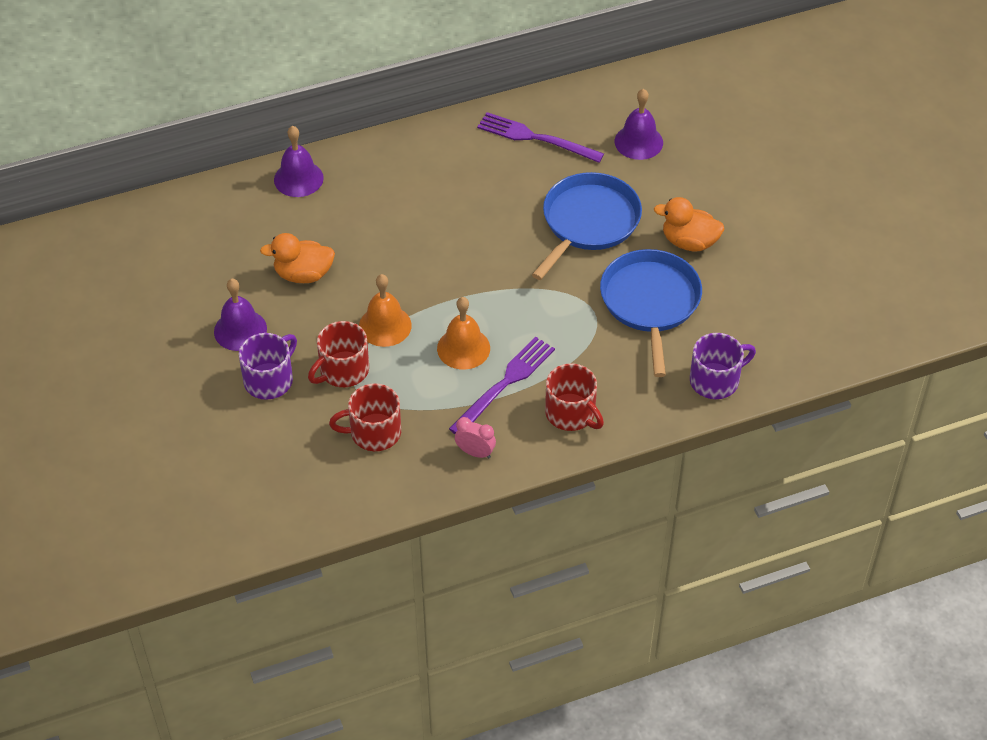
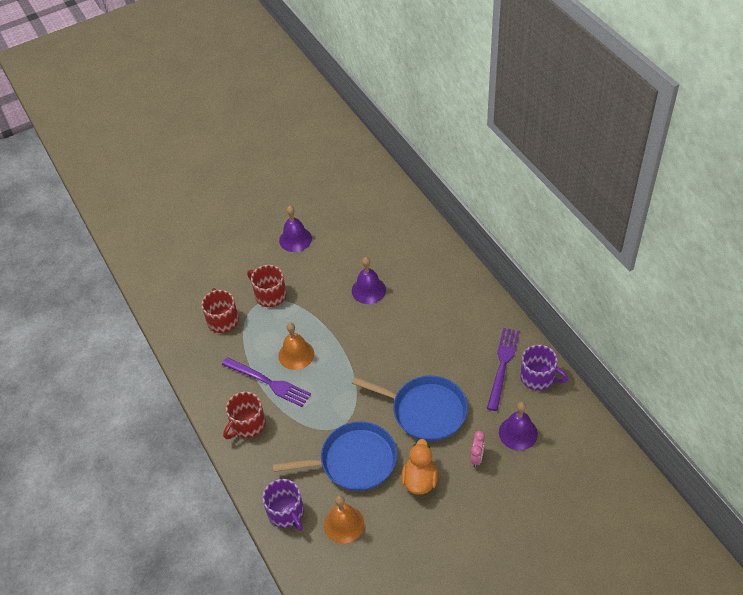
camera: 85 degrees right, 0 degrees up
(269, 380) = (258, 261): purple mug -> purple mug (538, 377)
(298, 178) = (428, 240): purple bell -> purple bell (368, 290)
(303, 274) = (345, 260): orange duck -> none
(385, 326) = (309, 309): orange bell -> orange bell (344, 524)
(475, 452) = (210, 375): pink clock -> pink clock (477, 457)

